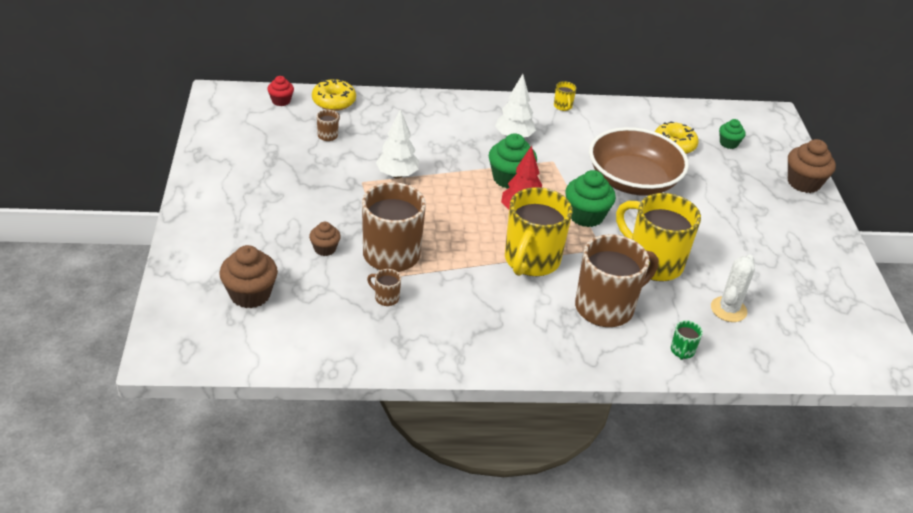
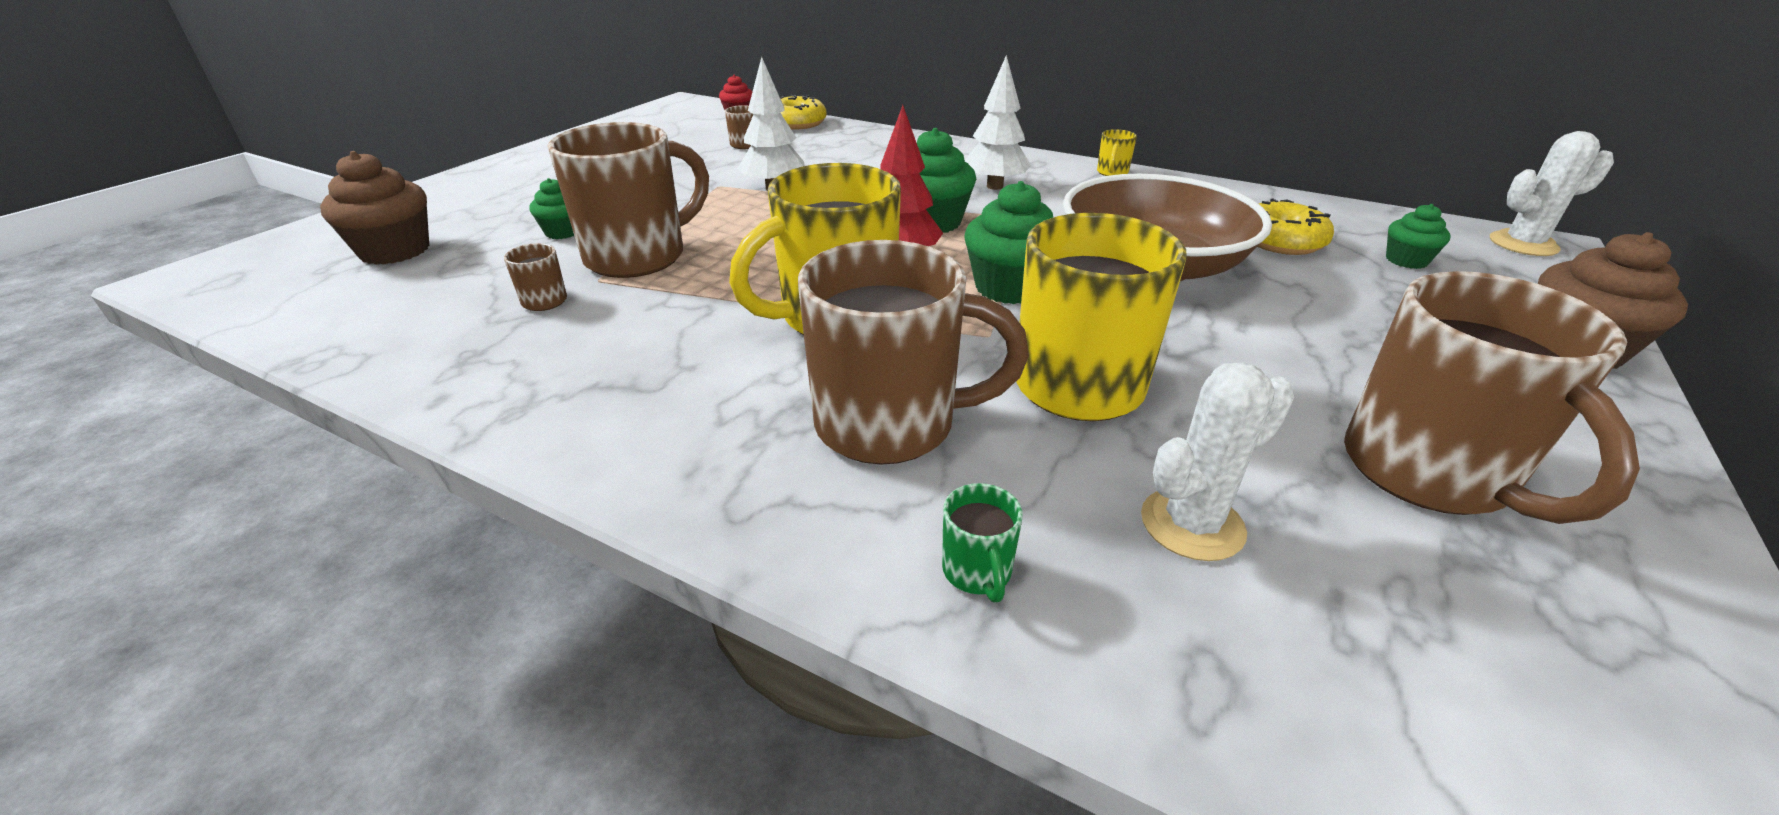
camera: 35 degrees right, 5 degrees down
(325, 249) = (563, 232): brown cupcake -> green cupcake
(682, 351) = (977, 572): green mug -> green mug turned 60 degrees counterclockwise
(766, 116) = (1523, 244): none -> white cactus
(782, 262) = (1429, 473): none -> brown mug

